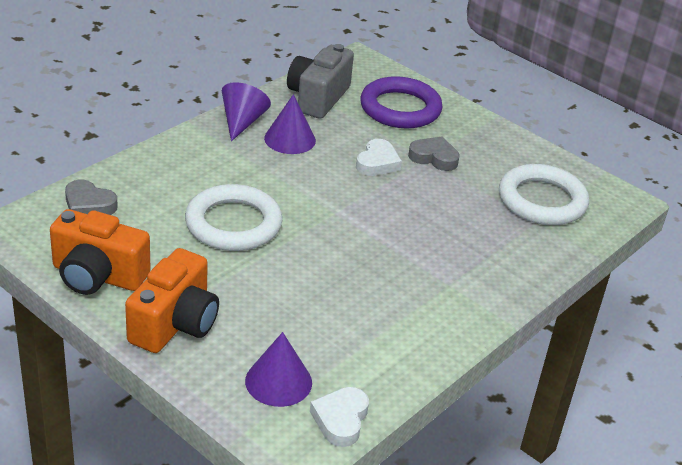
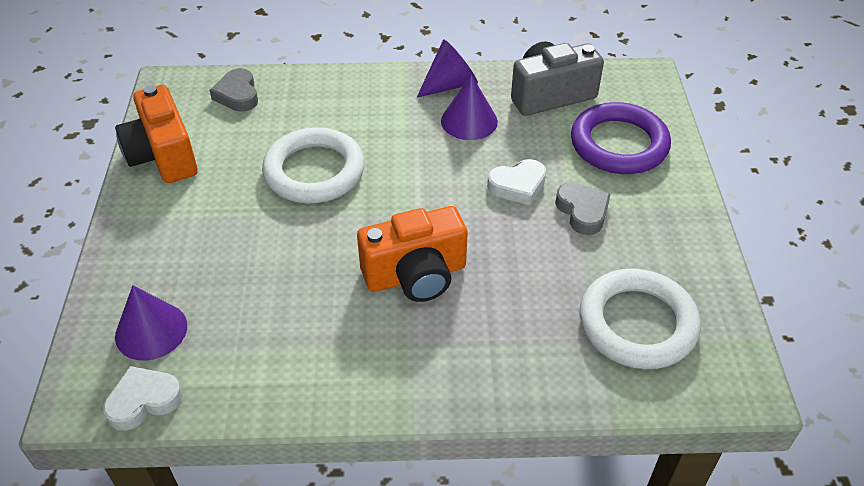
camera: 50 degrees right, 10 degrees up
(175, 324) = (155, 229): orange camera -> orange camera (416, 275)

